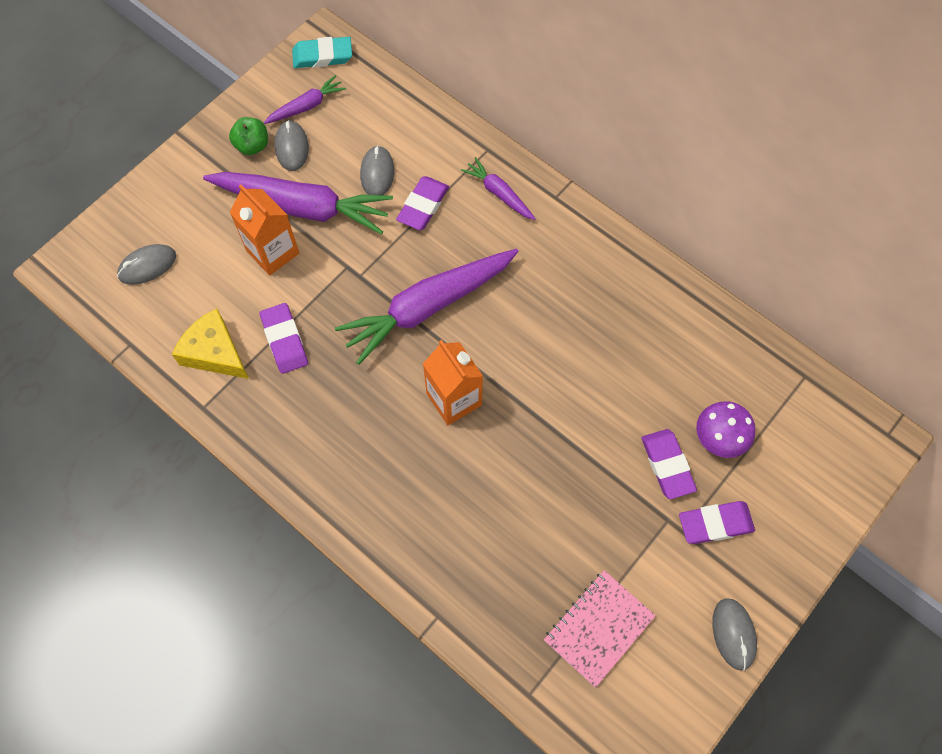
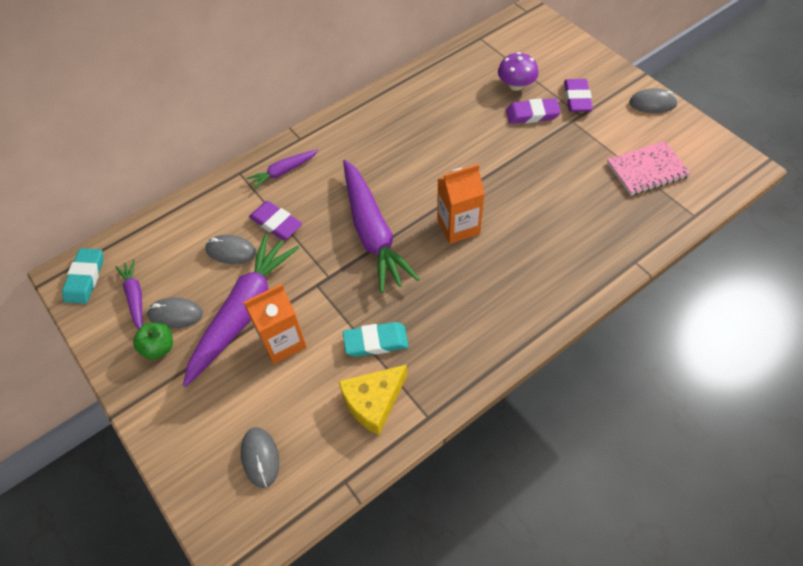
camera: 75 degrees left, 10 degrees down
(285, 340) = (376, 341): purple eraser -> turquoise eraser
(599, 628) = (647, 169): pink notebook -> pink notebook turned 75 degrees counterclockwise

